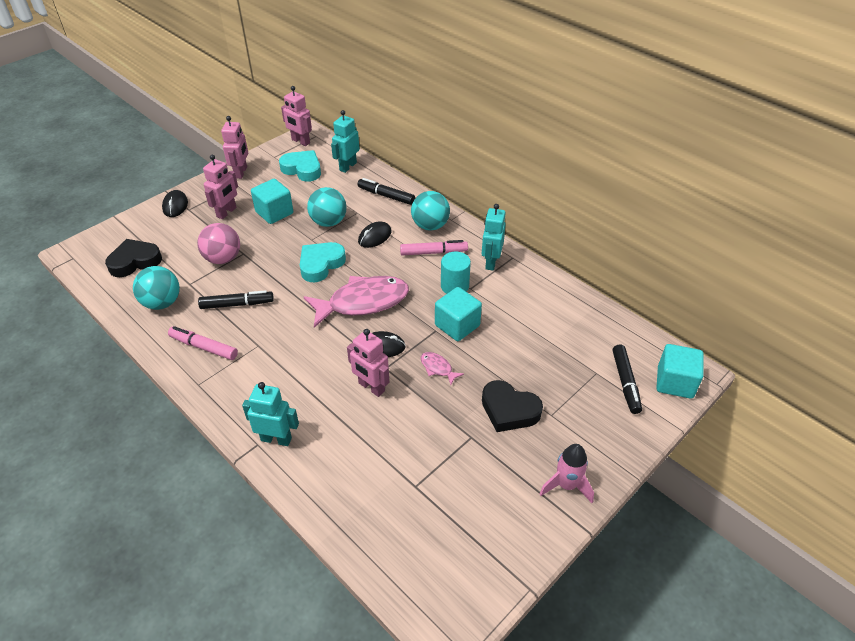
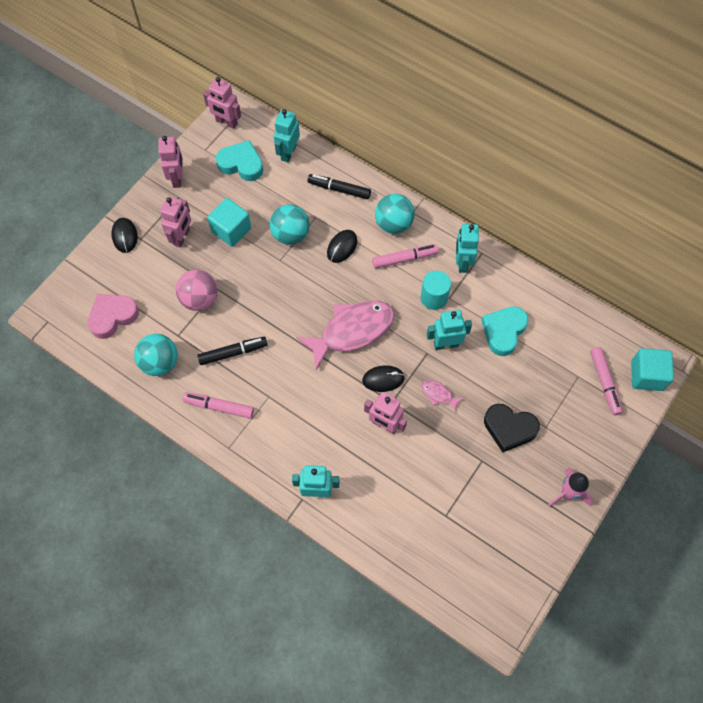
camera: 10 degrees left, 20 degrees up
(135, 261) = (112, 316): black heart -> pink heart
(321, 264) = (298, 291): turquoise heart -> turquoise heart (503, 331)
(457, 325) = (446, 344): turquoise cube -> turquoise robot
(625, 382) = (604, 383): black marker -> pink marker

